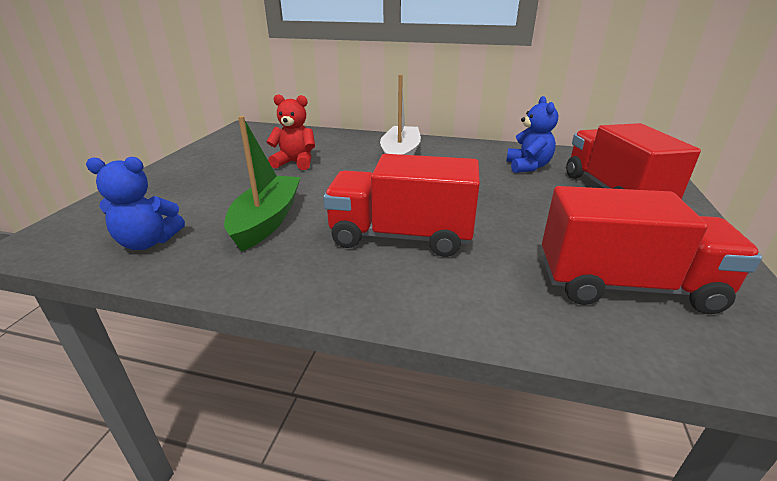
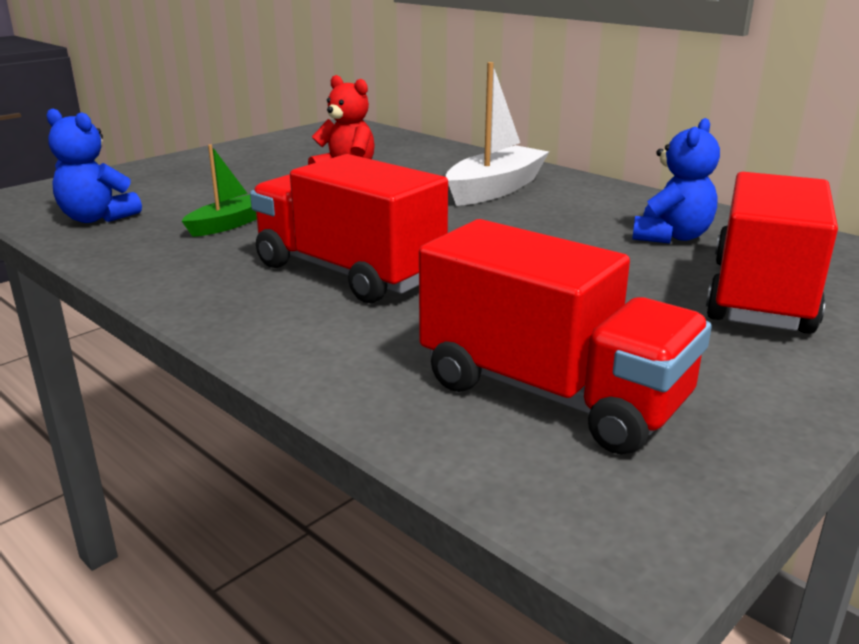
camera: 30 degrees right, 5 degrees down
(267, 221) = (228, 224): green boat -> green boat, size x0.59

